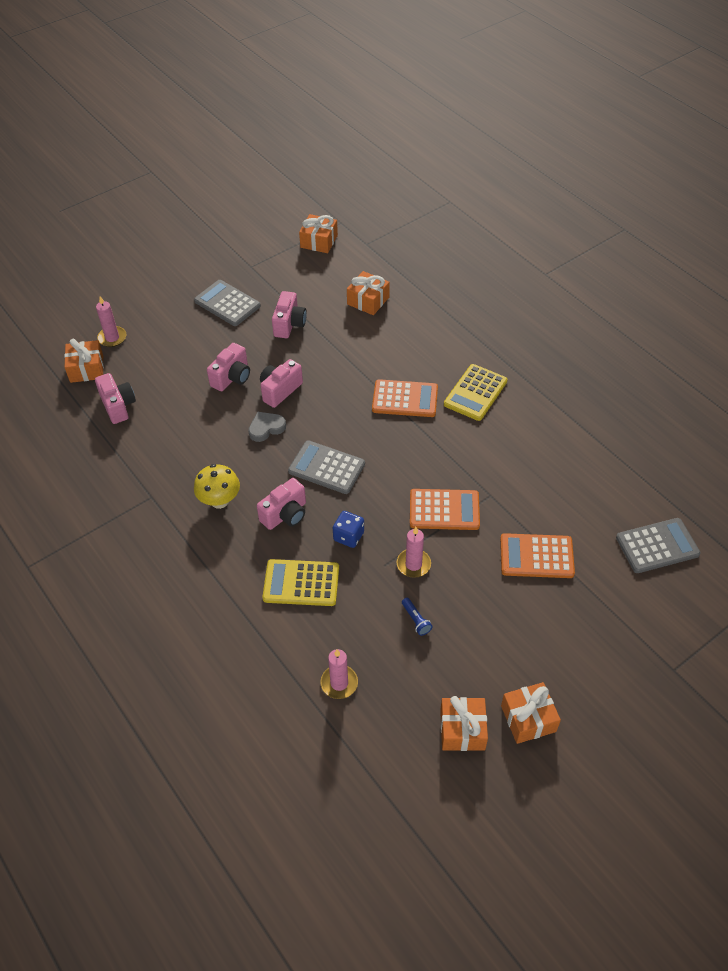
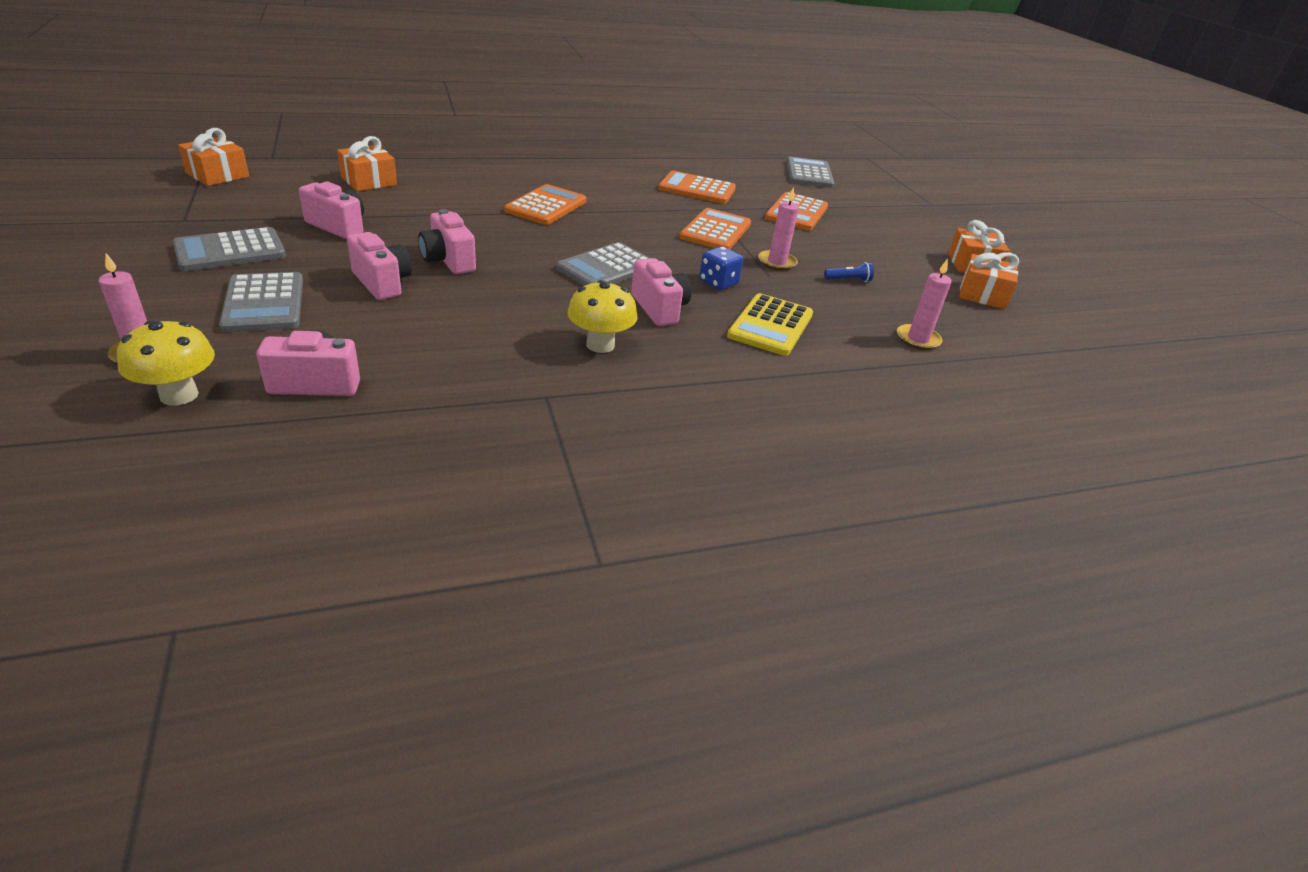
camera: 75 degrees left, 15 degrees down
(86, 369) = (179, 395): orange gift -> yellow mushroom
(180, 347) = (264, 303): none -> grey calculator
(266, 428) = (504, 284): grey heart -> none
(475, 393) = (574, 178): yellow calculator -> none
(527, 473) = (697, 189): none -> orange calculator

